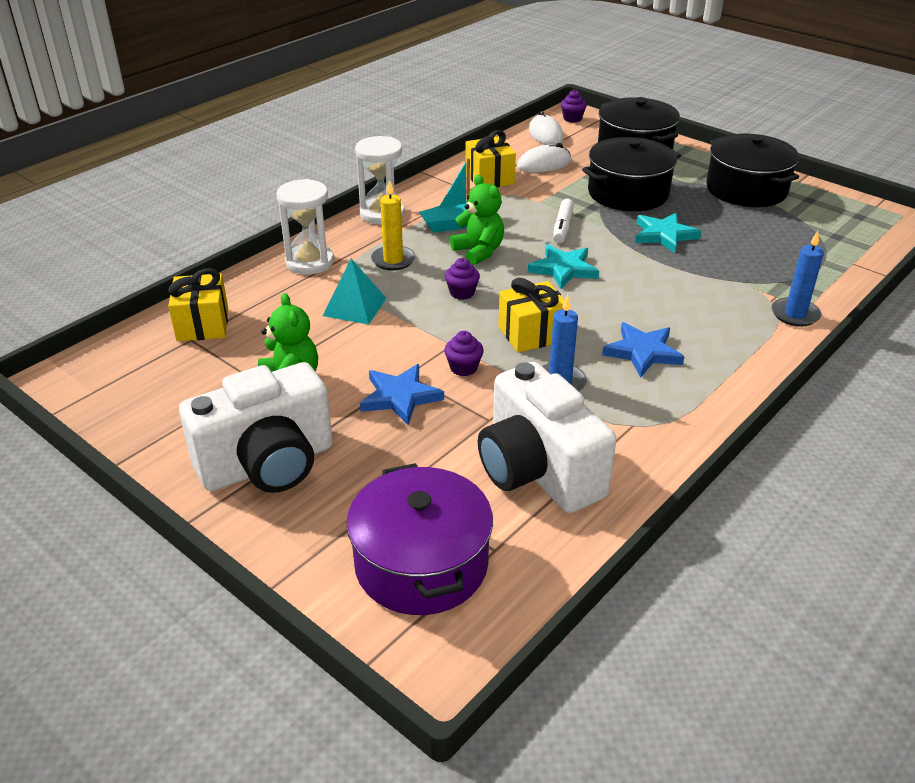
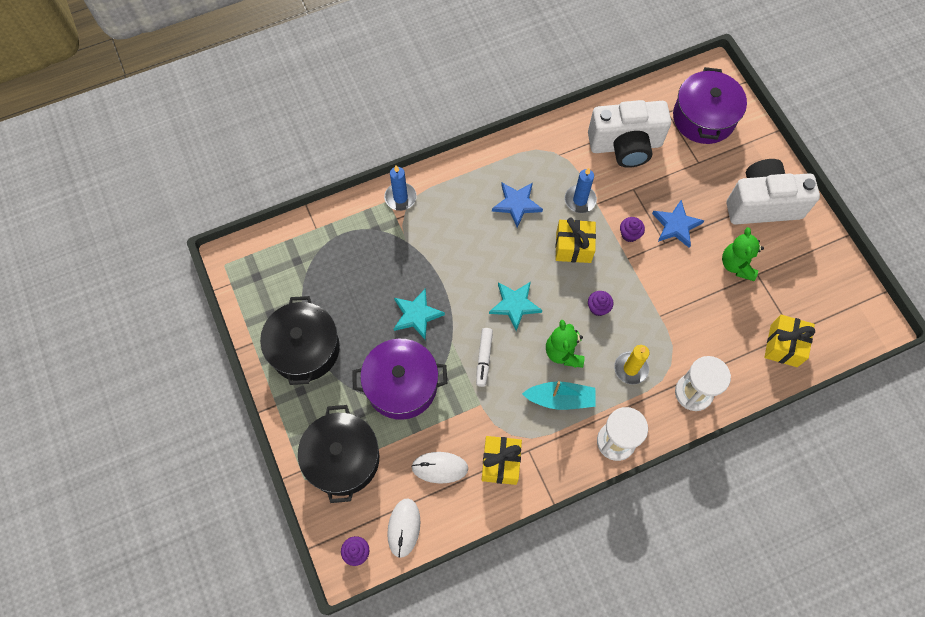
camera: 155 degrees left, 30 degrees up
(355, 307) = (676, 323): turquoise pyramid -> none
(537, 471) = (625, 145): white camera -> white camera turned 90 degrees clockwise
(562, 227) = (484, 358): white marker -> white marker turned 150 degrees clockwise
(628, 193) = (401, 385): black pot -> purple pot

